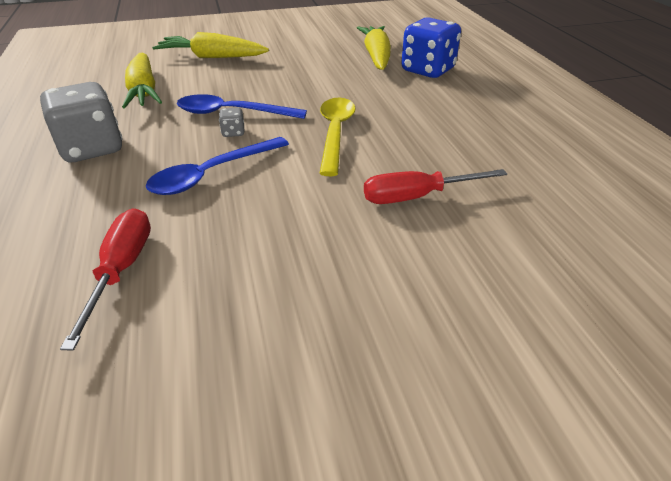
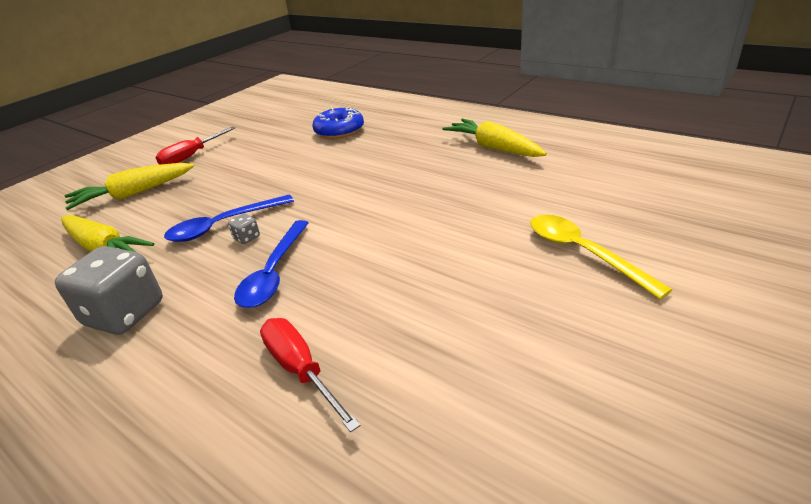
camera: 35 degrees left, 5 degrees down
(335, 133) = (331, 200): yellow spoon -> yellow spoon (583, 253)
(376, 56) = (286, 136): yellow carrot -> yellow carrot (493, 147)
(417, 197) = (441, 211): red screwdriver -> red screwdriver (191, 156)
(427, 70) = (339, 131): blue dice -> blue donut

